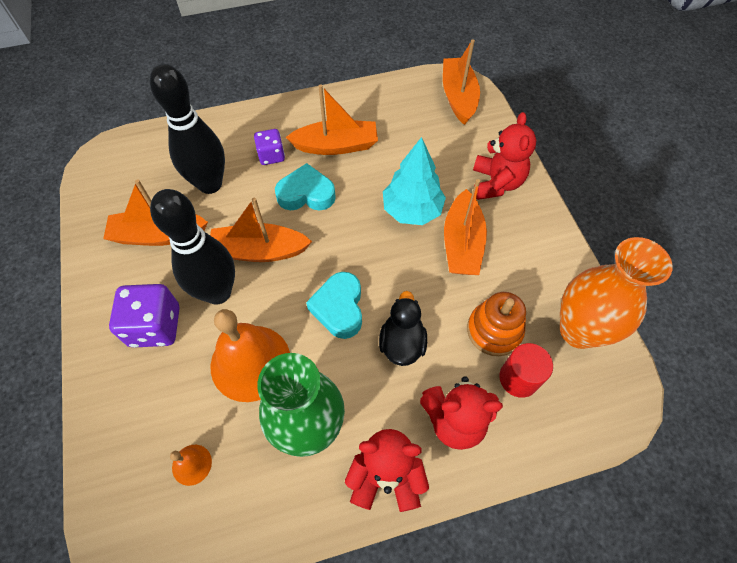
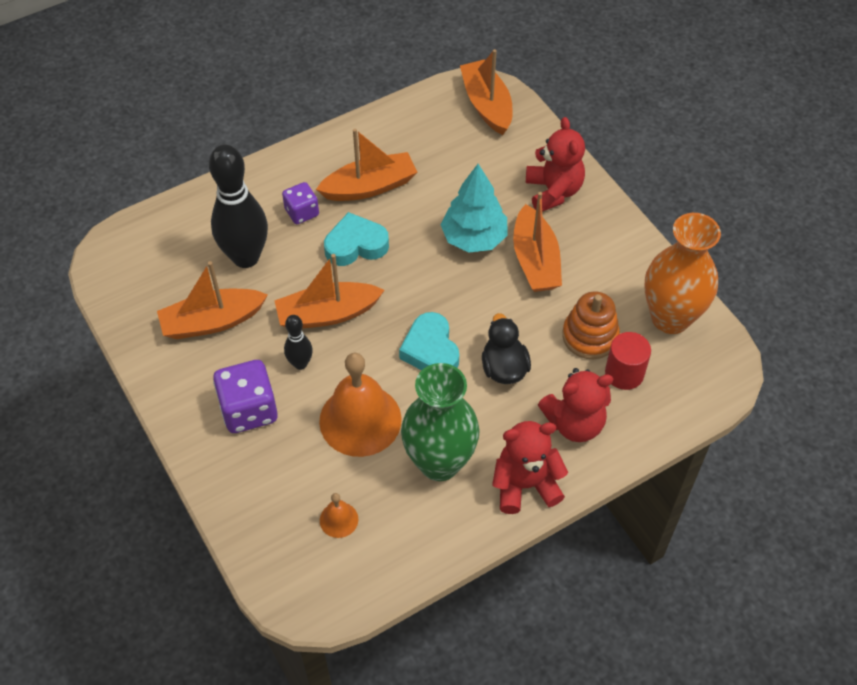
camera: 15 degrees left, 5 degrees down
(218, 292) = (300, 364): black bowling pin -> black bowling pin, size x0.49

